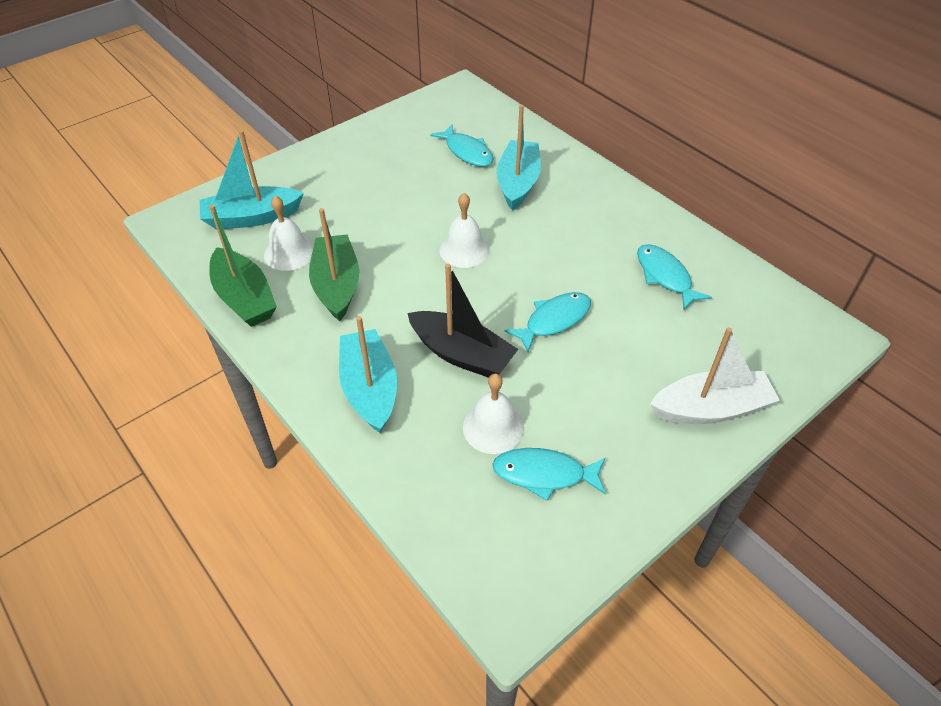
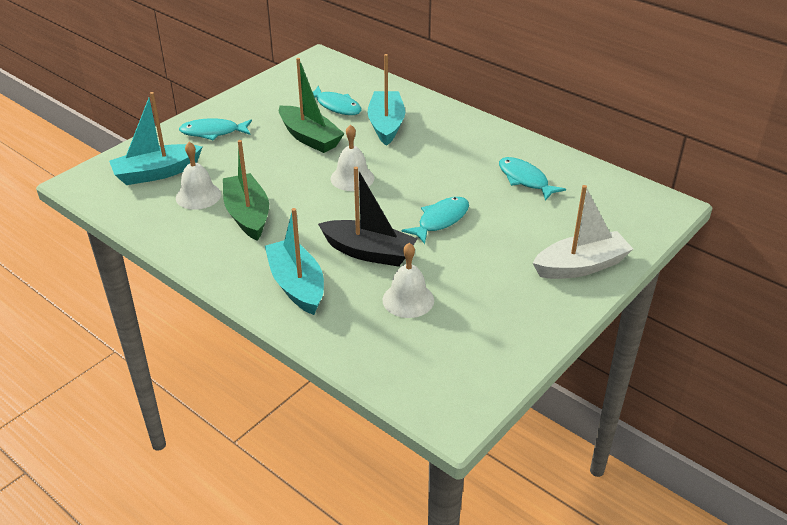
camera: 10 degrees left, 10 degrees down
(244, 298) = (168, 233): green boat -> green boat (310, 138)
(544, 474) = (457, 326): turquoise fish -> turquoise fish (213, 132)

